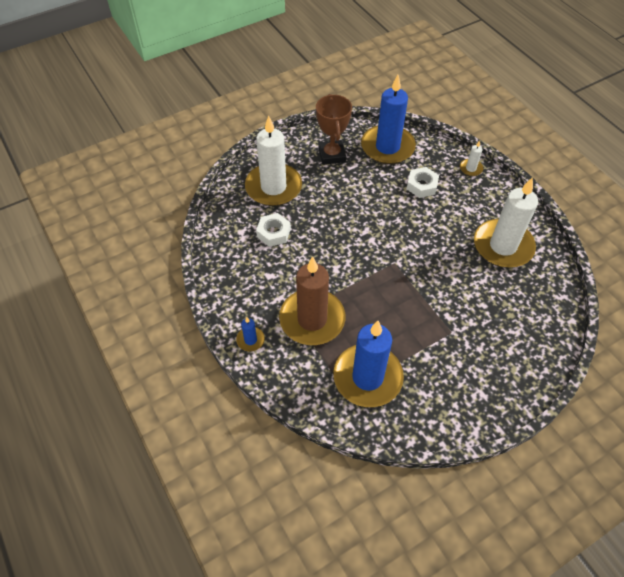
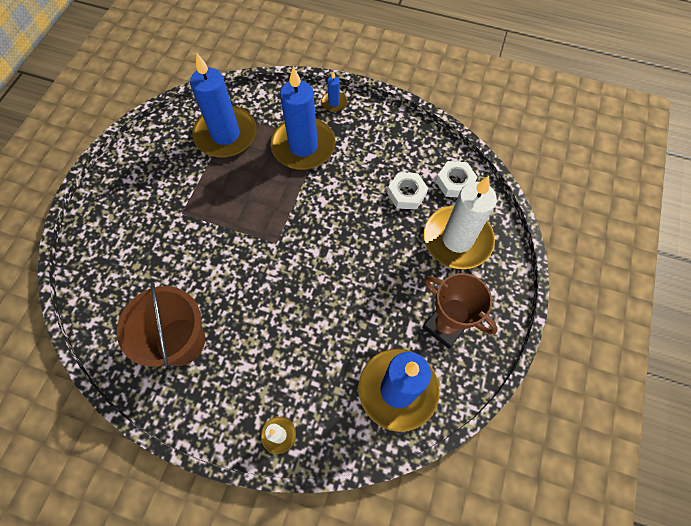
camera: 140 degrees right, 10 degrees up
(312, 319) = (303, 146): brown candle -> blue candle
(422, 185) = (316, 360): white nut -> white nut (454, 182)
(503, 246) = (180, 341): white candle -> brown bucket

